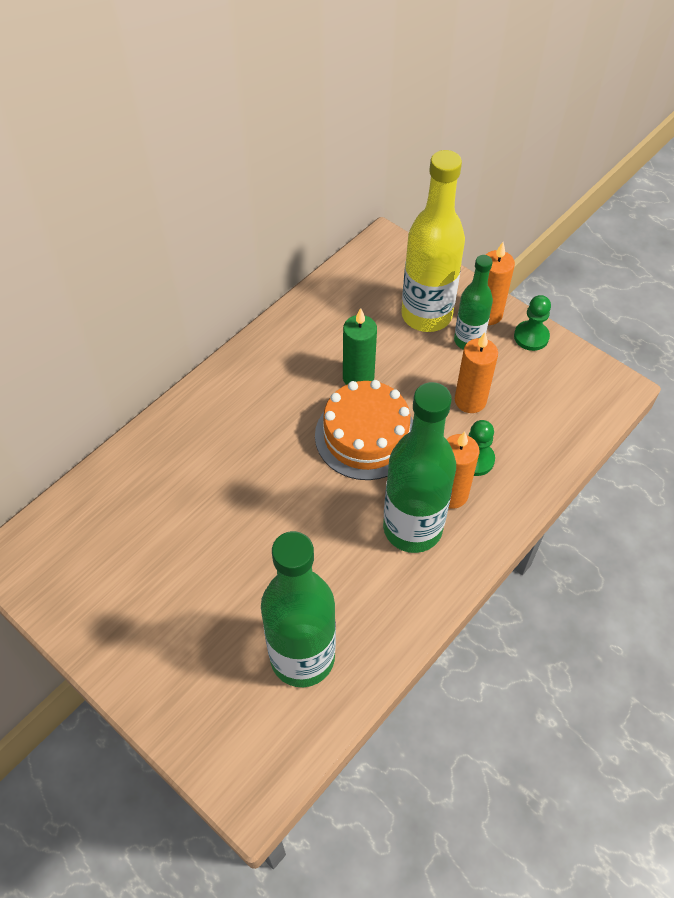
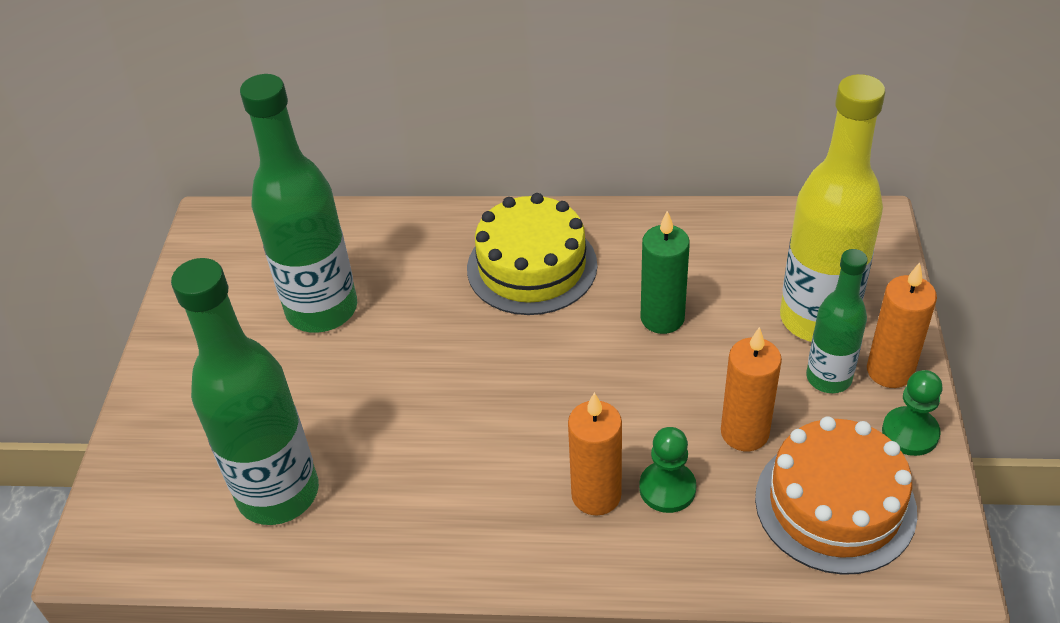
camera: 55 degrees right, 10 degrees down
(254, 409) = (532, 266): none -> yellow cake
(366, 436) = (594, 372): orange cake -> orange cake (835, 504)
(412, 528) = (517, 488): green bottle -> green bottle (322, 309)

